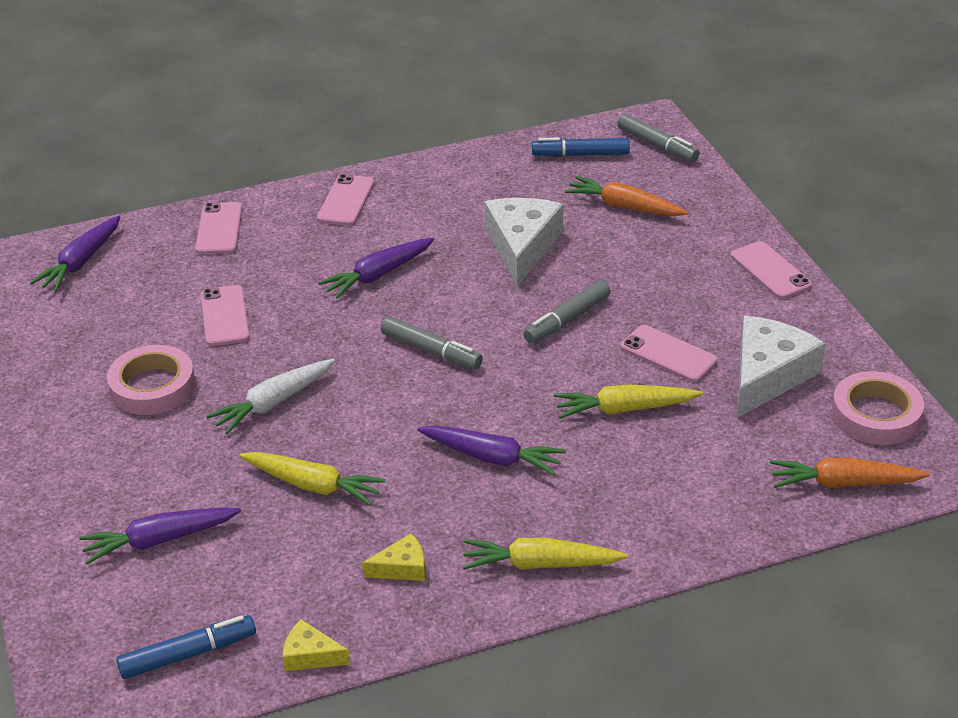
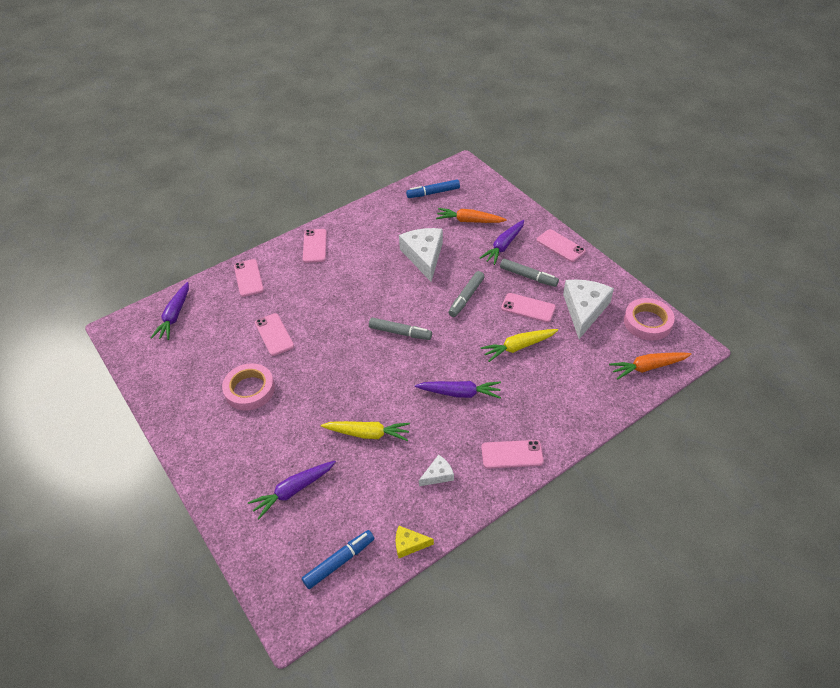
camera: 15 degrees left, 10 degrees up
(273, 403) = (324, 385): white carrot -> none
(378, 275) = (351, 290): purple carrot -> purple carrot (503, 246)
(402, 567) = (438, 475): yellow cheese -> white cheese
(540, 564) = (512, 454): yellow carrot -> pink phone
(657, 145) = (472, 180): grey marker -> grey marker (528, 276)

